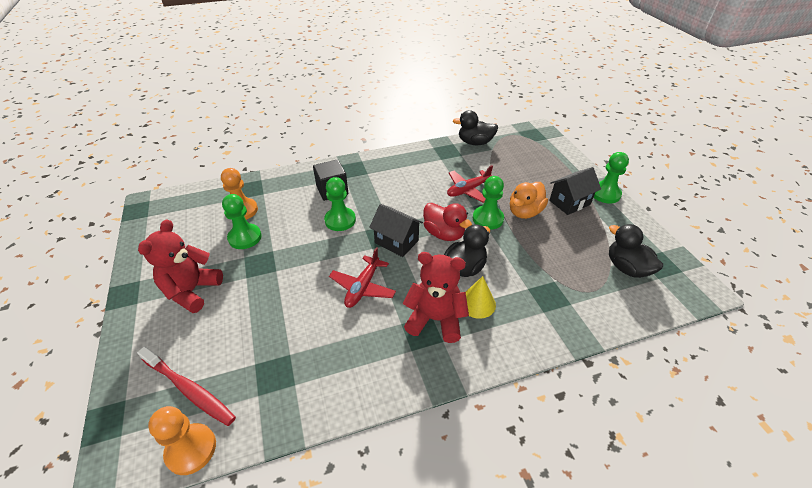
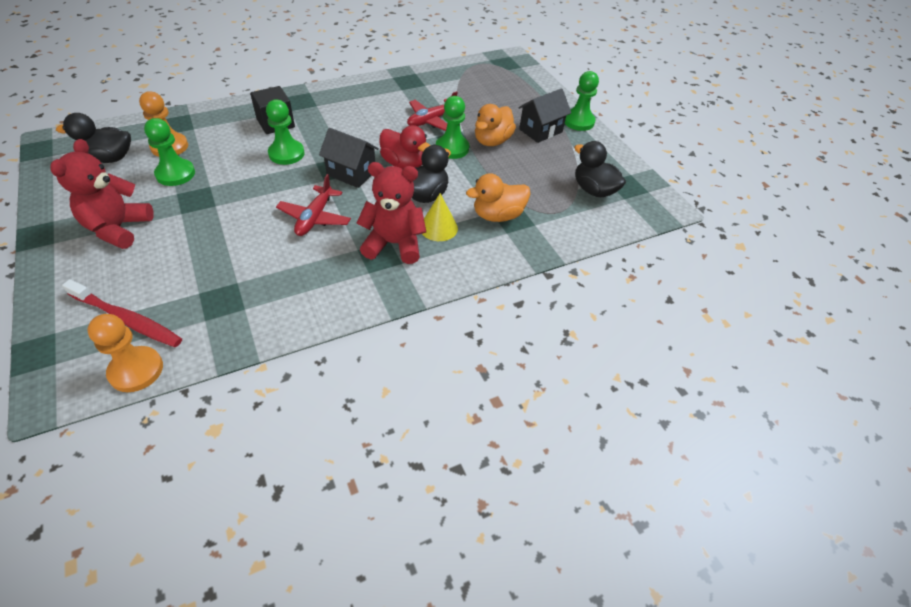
camera: 10 degrees left, 5 degrees up
(475, 142) = (440, 72): black duck -> black duck (109, 158)
(534, 292) = (497, 215): none -> orange duck

